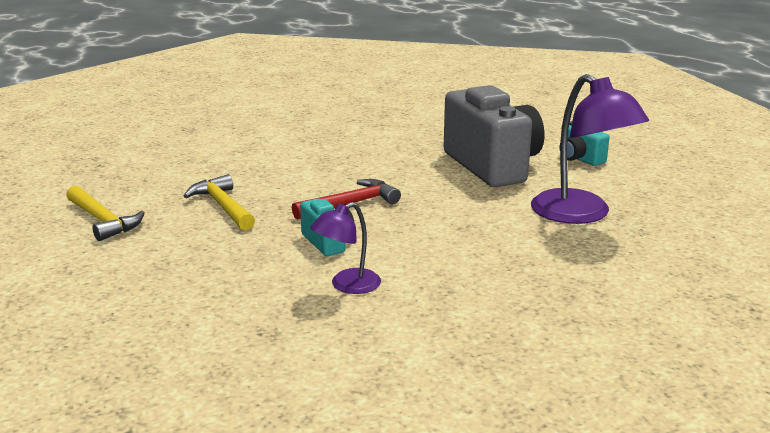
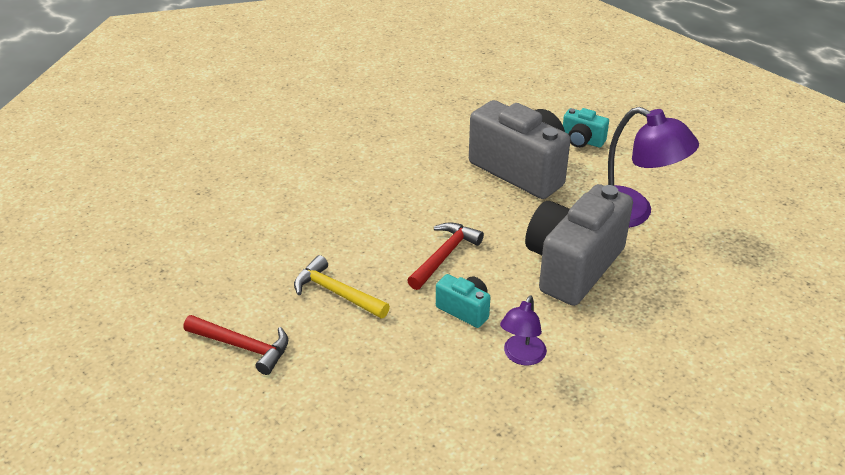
camera: 25 degrees left, 15 degrees up
(103, 220) = (243, 347): yellow hammer -> red hammer
(474, 237) = (573, 266): none -> grey camera

